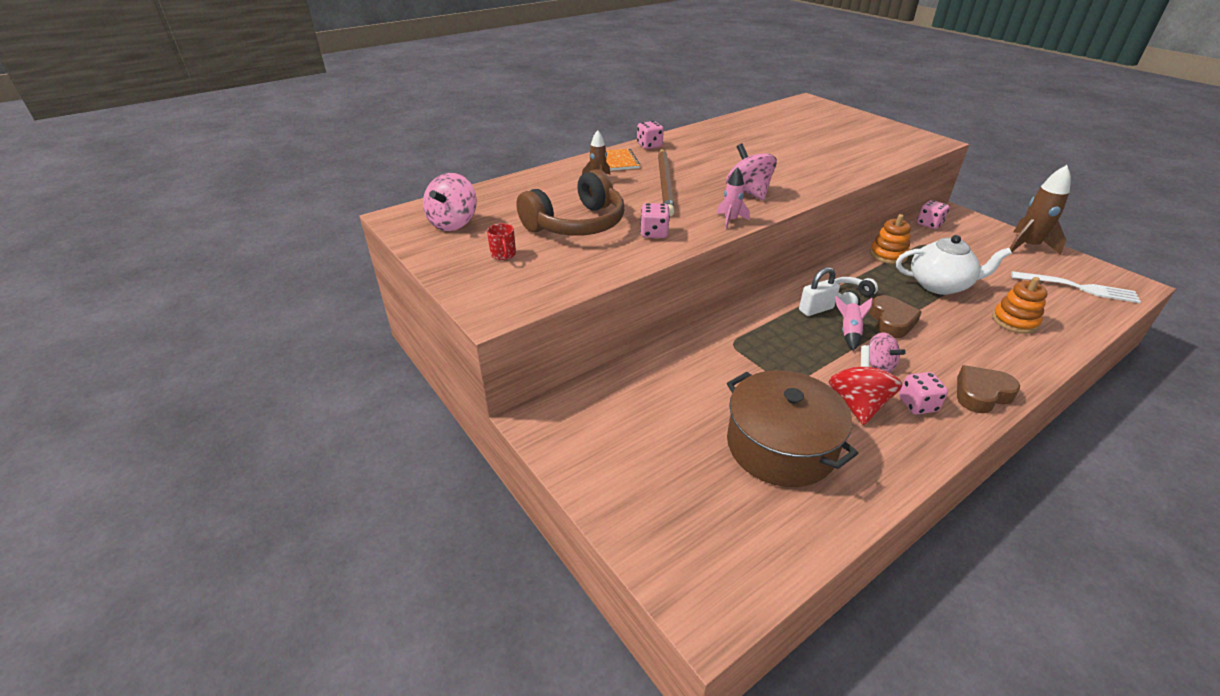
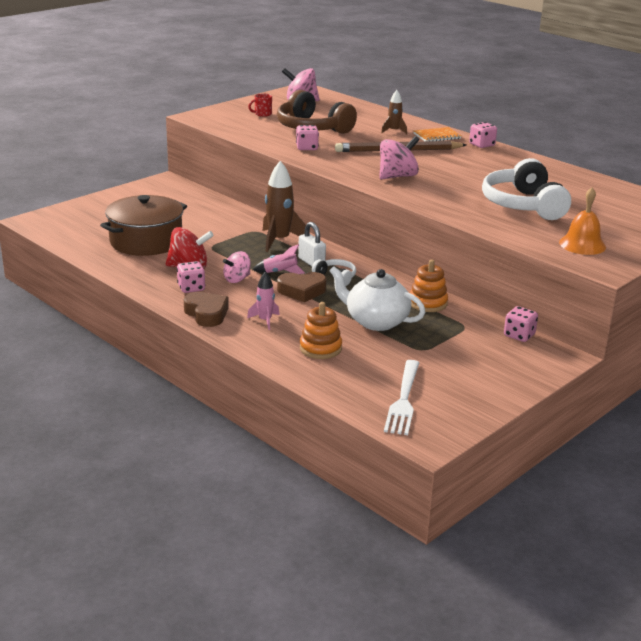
camera: 80 degrees right, 10 degrees down
(730, 220) = (338, 169): pink rocket -> pink rocket (265, 320)
(811, 149) = (523, 205): none -> white headphones
(891, 142) = (582, 244): none -> orange bell
(939, 285) = (376, 321): white teapot -> white teapot turned 120 degrees clockwise
(1027, 246) = (494, 389): brown rocket -> brown rocket (279, 240)

